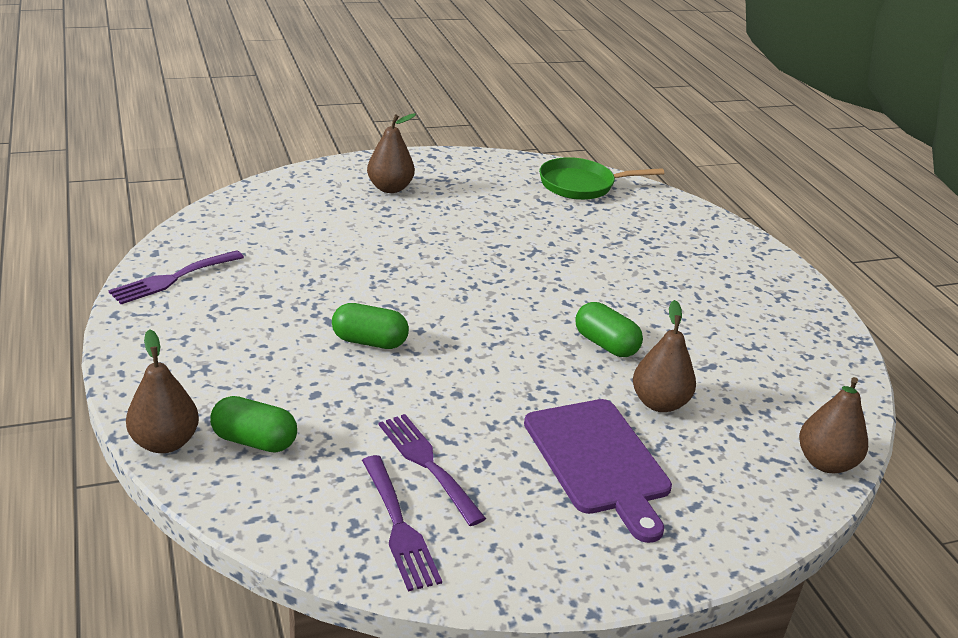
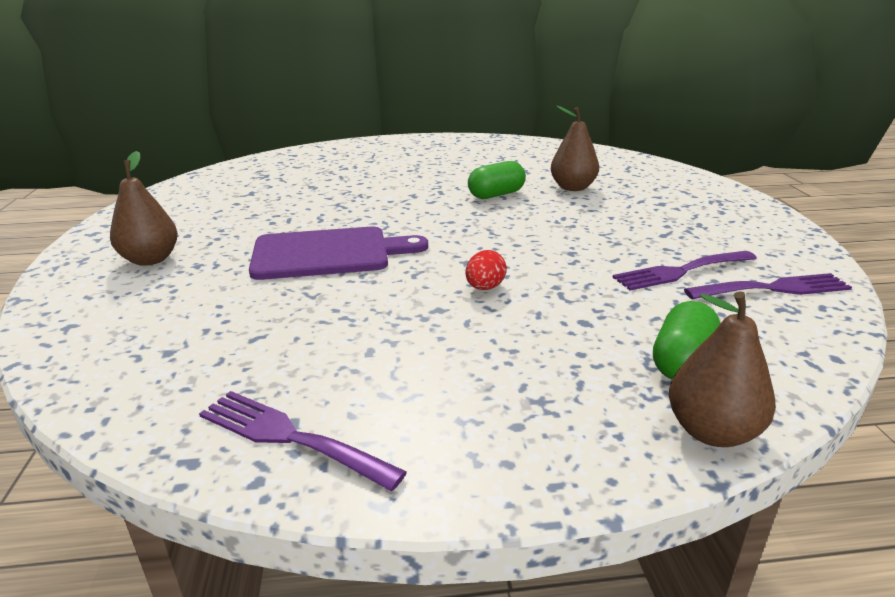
camera: 75 degrees left, 5 degrees down
(172, 279) = (290, 437): purple fork -> purple fork turned 150 degrees clockwise
(369, 341) = (485, 288): green capsule -> red egg
(581, 185) = (231, 178): green pan -> none
(599, 461) = (649, 211): purple cutting board -> purple cutting board (328, 253)
(825, 463) = (626, 158): brown pear -> none

